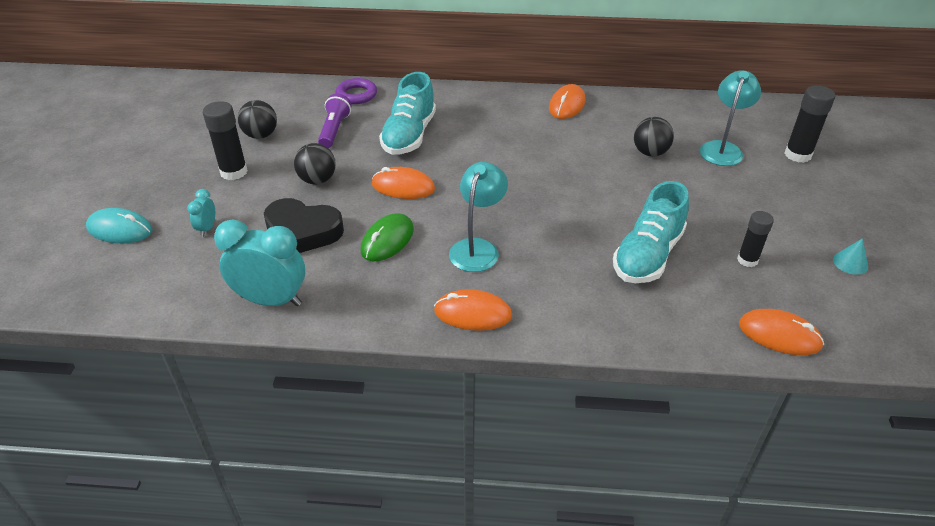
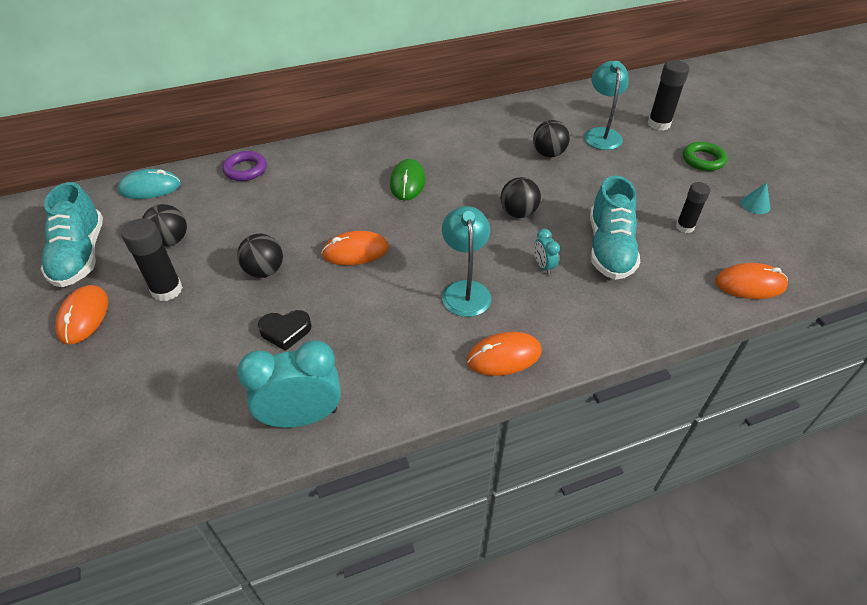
camera: 25 degrees left, 5 degrees up
(120, 229) = (74, 399): turquoise mouse -> turquoise mouse (150, 187)
(207, 228) = (178, 363): turquoise clock -> turquoise clock (543, 266)
(302, 232) = (285, 331): black heart -> black heart, size x0.59
(334, 130) = (247, 212): purple flashlight -> none
(387, 240) = (377, 311): green mouse -> green mouse (407, 182)
(409, 135) = (326, 197): turquoise shoe -> turquoise shoe (80, 255)
(567, 105) = (450, 128): orange mouse -> orange mouse (84, 316)
(578, 197) = (518, 213): none -> black ball
(822, 202) = (703, 160): none -> green ring

